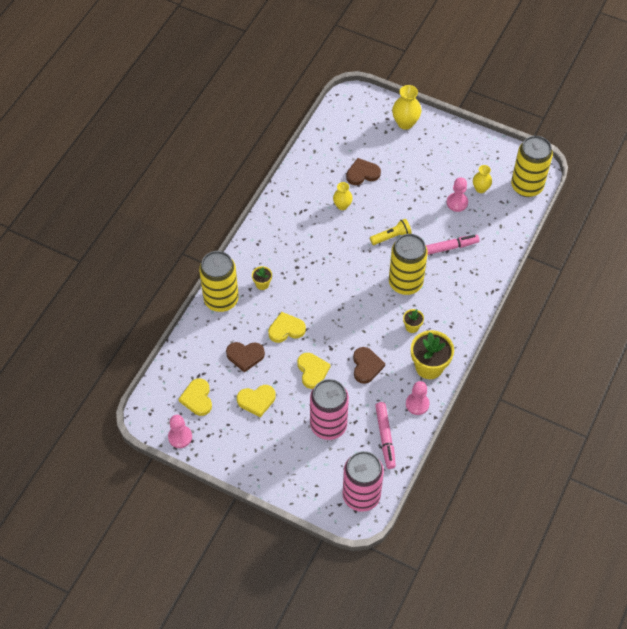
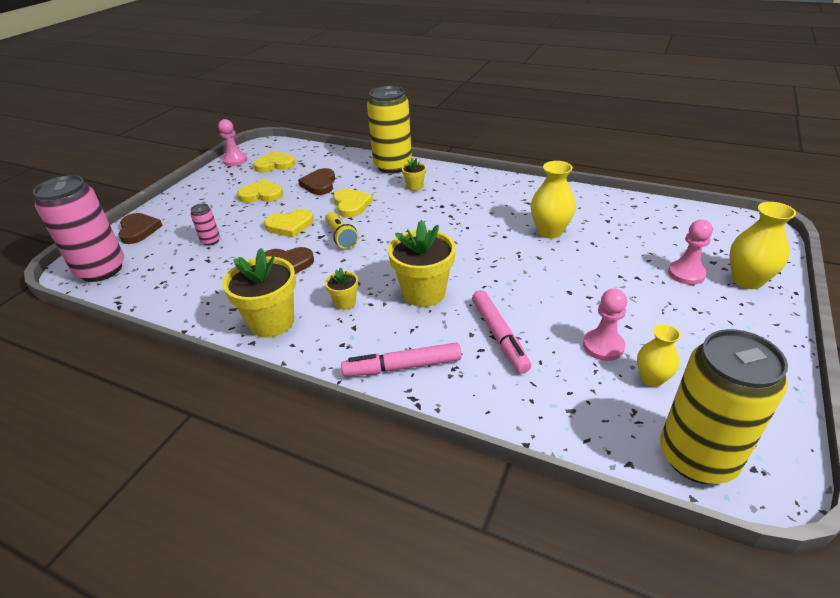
camera: 90 degrees right, 20 degrees down
(256, 400) = (261, 194): yellow heart -> yellow heart turned 105 degrees clockwise
(328, 425) = (211, 241): pink can -> pink can, size x0.43
(342, 205) = (549, 231): yellow vase -> yellow vase, size x1.55
(362, 173) = (616, 245): brown heart -> brown heart (138, 230)
(385, 437) = (173, 285): pink marker -> pink marker (402, 366)
(391, 236) = (508, 276): yellow flashlight -> yellow flashlight (341, 237)
(405, 283) = (424, 293): yellow can -> yellow flower pot
(417, 404) = (212, 312): pink pawn -> pink pawn (686, 274)

